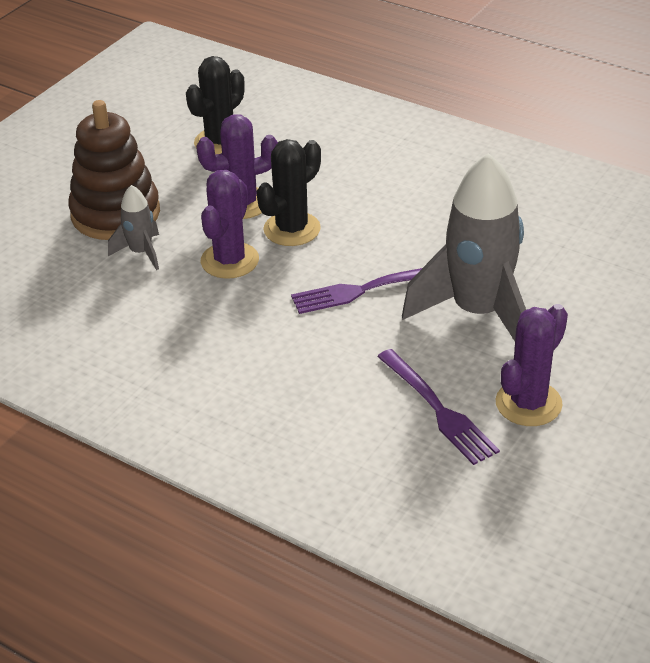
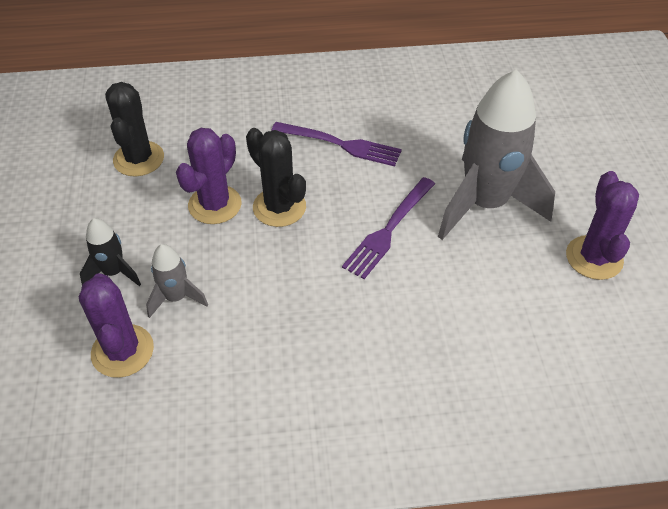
camera: 40 degrees left, 10 degrees up
(115, 214) = (114, 272): brown stacking toy -> black rocket
(229, 261) = (260, 263): purple cactus -> purple cactus (122, 351)
(292, 229) = (279, 207): black cactus -> black cactus turned 45 degrees counterclockwise
(438, 409) = (546, 300): purple fork -> purple fork (340, 144)

